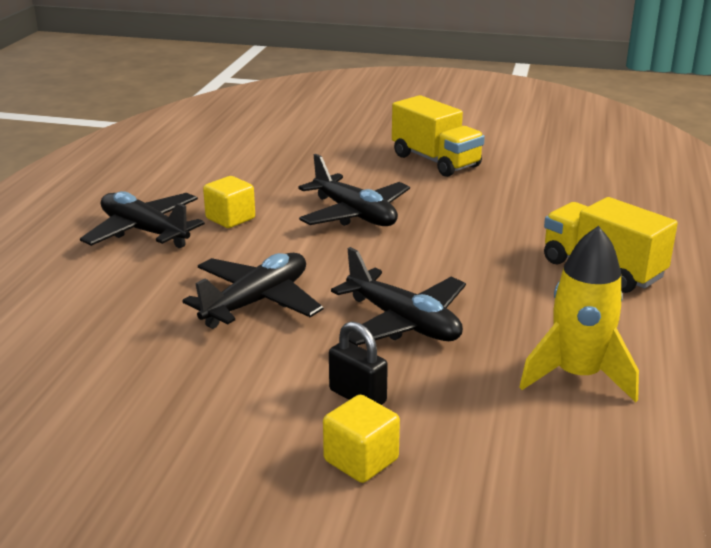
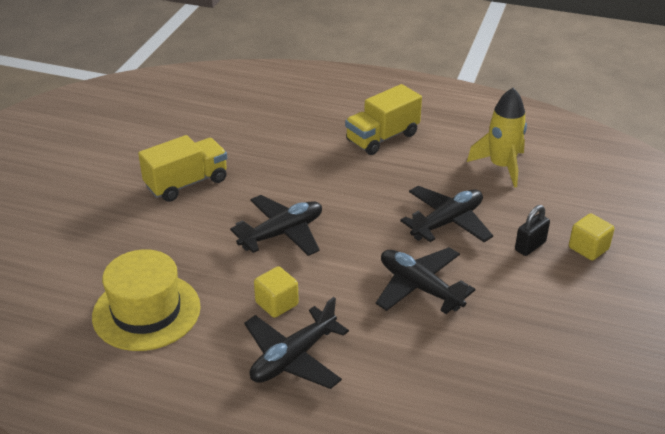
camera: 85 degrees left, 10 degrees up
(222, 163) = (146, 311): none -> yellow hat

